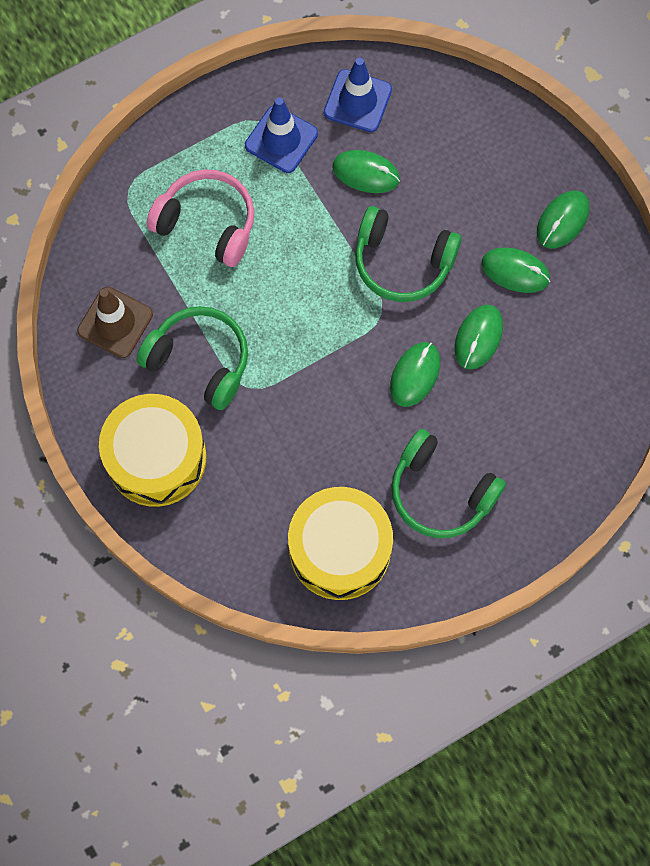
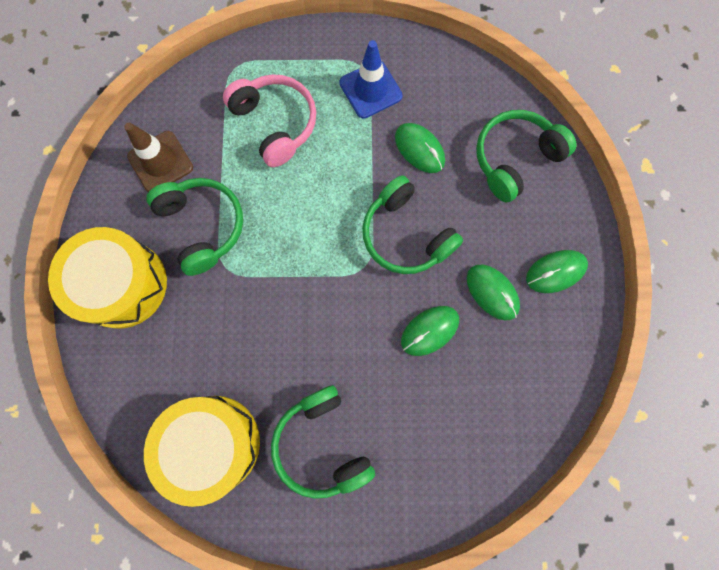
camera: 30 degrees right, 5 degrees up
(357, 101) = (447, 90): blue traffic cone -> none
(415, 375) = (360, 332): green mouse -> none
(463, 134) = (515, 159): none -> green headphones

